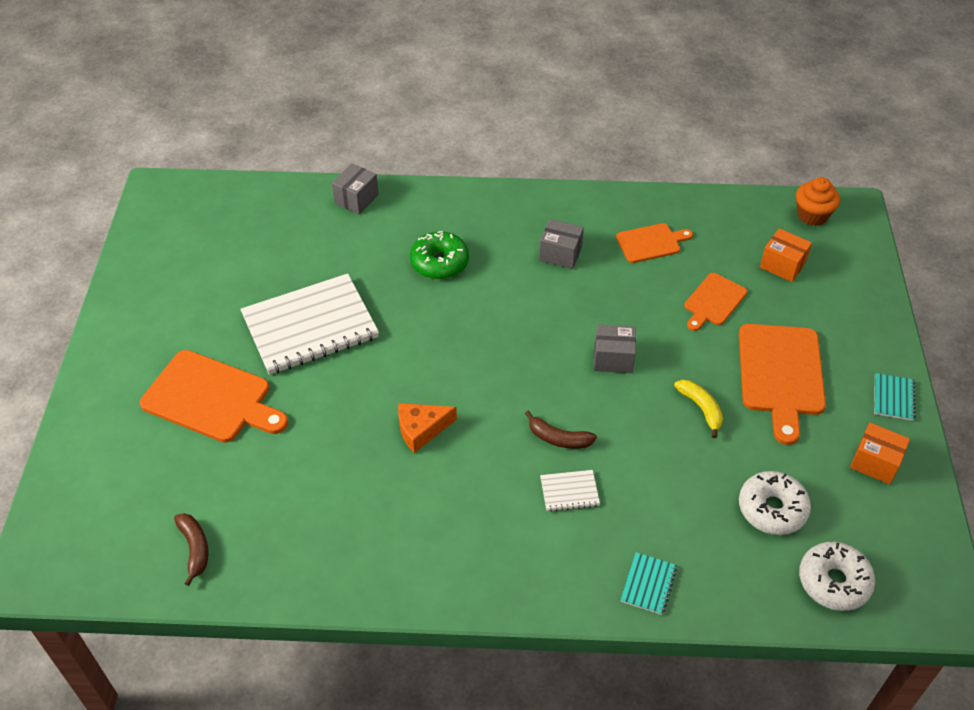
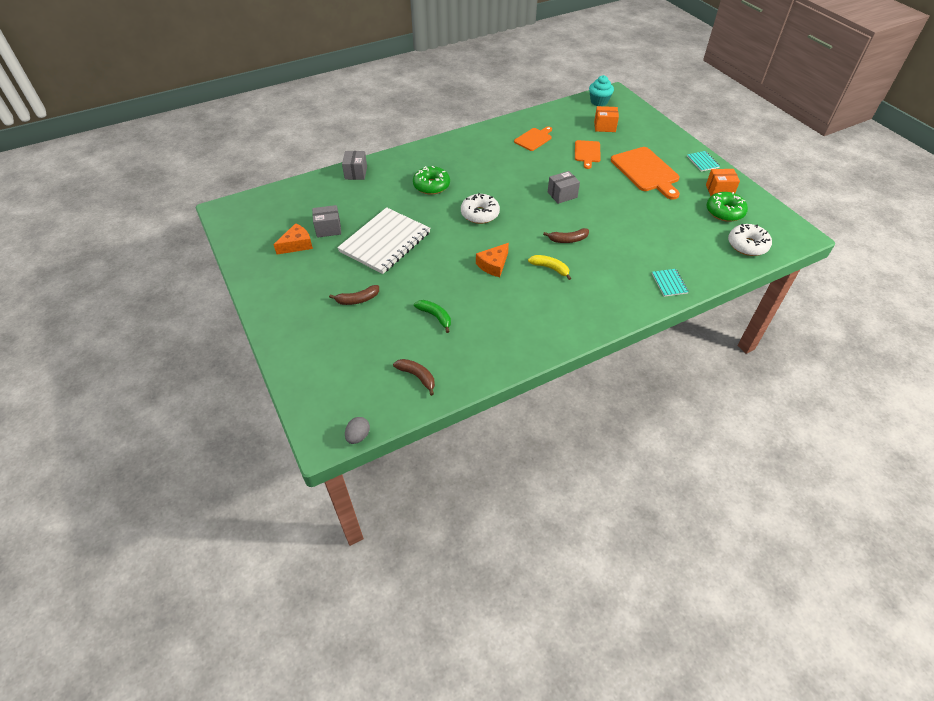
camera: 30 degrees left, 0 degrees up
(67, 593) = (358, 436): none -> grey egg
(202, 281) = (297, 244): none -> orange cheese
(211, 398) = (357, 300): orange cutting board -> brown banana
(284, 472) = (435, 316): none -> green banana
(560, 254) = (493, 159): grey box -> grey box (328, 229)
(569, 491) = (595, 260): white notebook -> none
(701, 408) = (623, 199): yellow banana -> yellow banana (550, 268)
(772, 509) = (694, 227): white donut -> white donut (480, 214)
(812, 215) = (599, 102): orange cupcake -> turquoise cupcake
(849, 505) = (724, 212): none -> green donut

